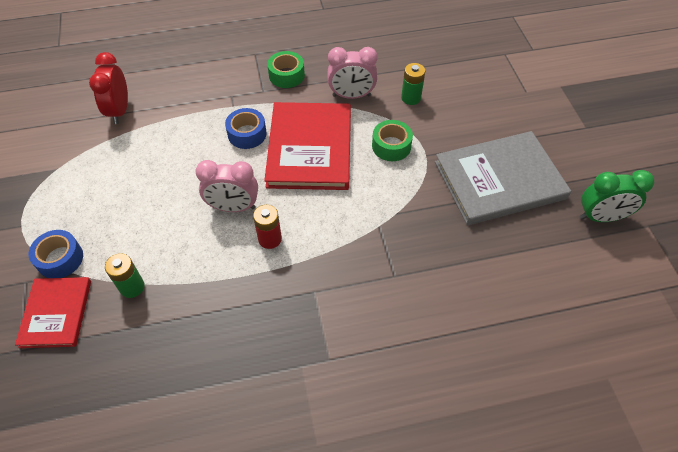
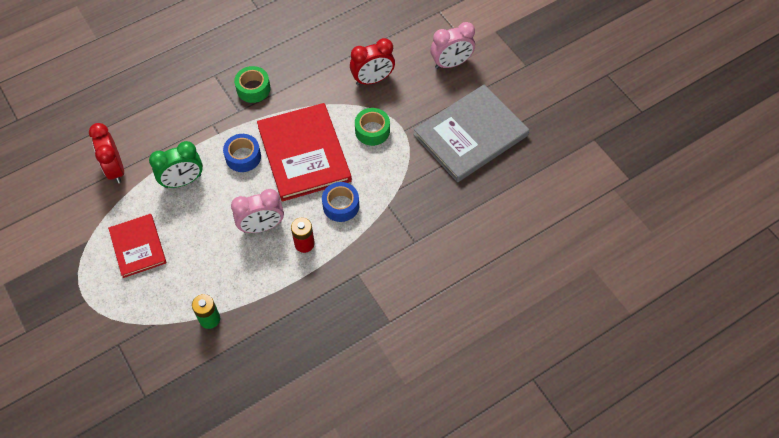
camera: 20 degrees left, 5 degrees up
(56, 313) = (158, 360): red book -> red book (138, 246)
(60, 259) = (136, 316): blue tape -> blue tape (341, 205)
(351, 95) = (320, 92): pink clock -> pink clock (451, 63)
(411, 98) = (372, 80): green battery -> red clock
(601, 217) = (557, 143): green clock -> green clock (183, 181)

